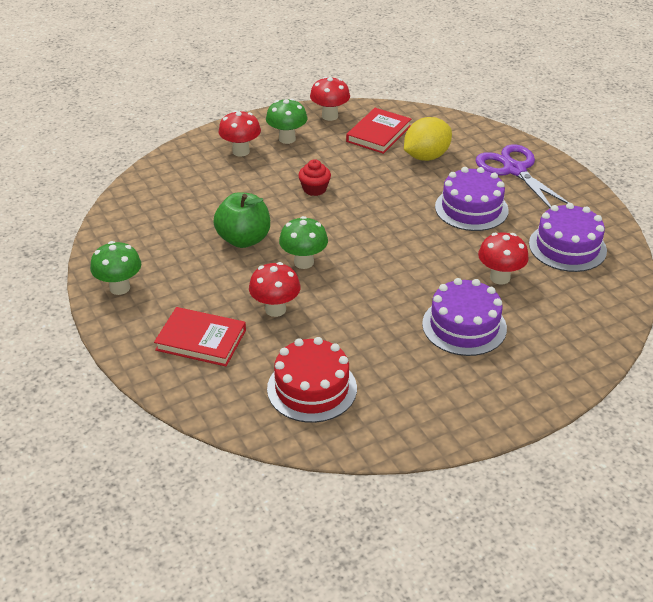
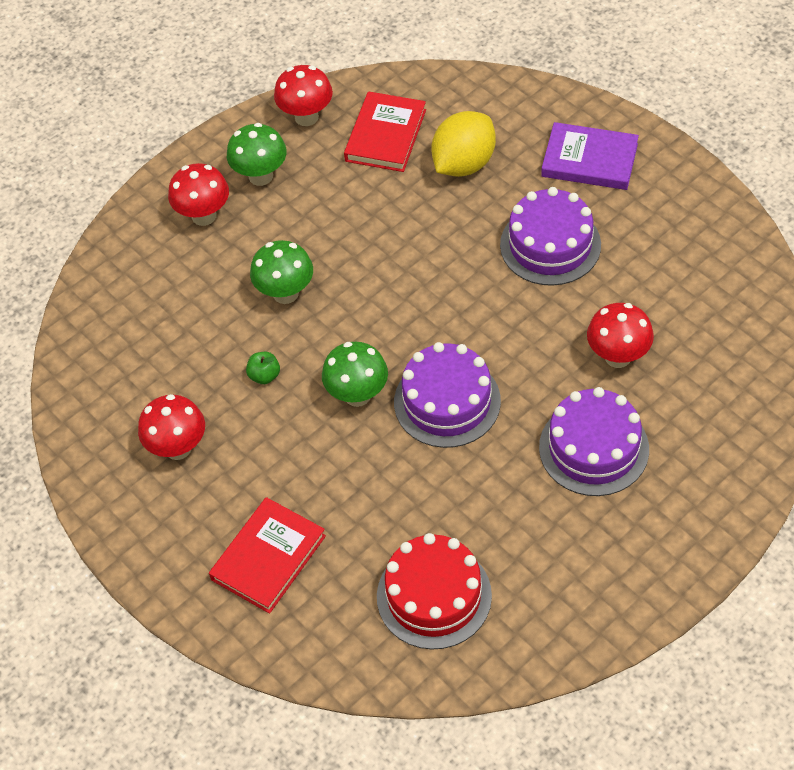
camera: 10 degrees left, 15 degrees up
(120, 288) = (129, 500): green mushroom -> green mushroom (285, 293)
(201, 340) = (268, 558): red book -> red book turned 60 degrees counterclockwise
(244, 239) = (264, 376): green apple -> green apple, size x0.44
(275, 309) = (347, 483): red mushroom -> red mushroom (178, 448)
(314, 189) = (330, 261): red cupcake -> none
(514, 170) = (589, 160): purple scissors -> purple book
(567, 247) = (691, 282): purple cake -> purple cake (447, 401)

